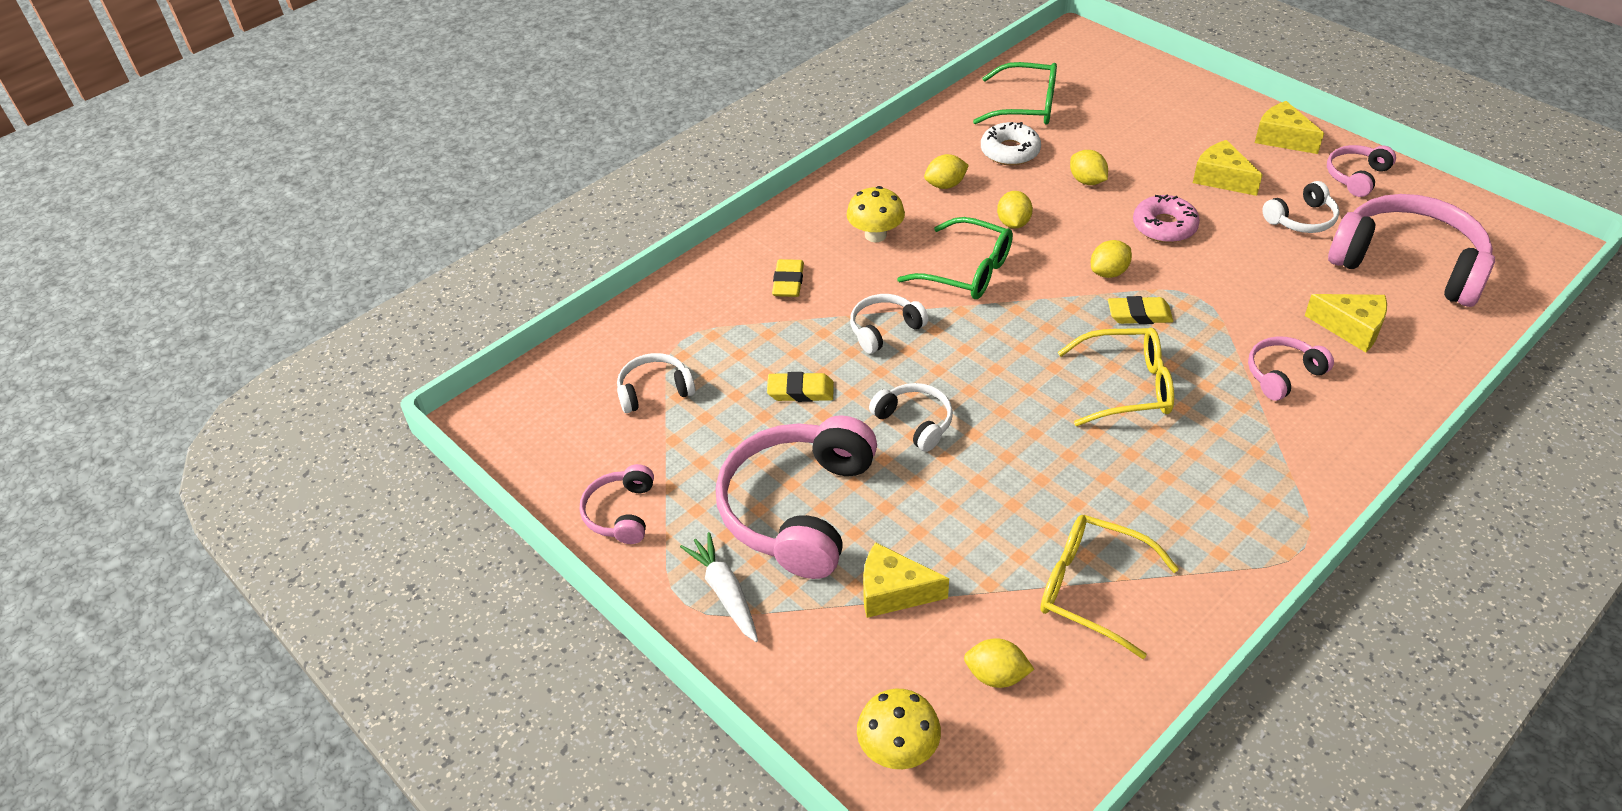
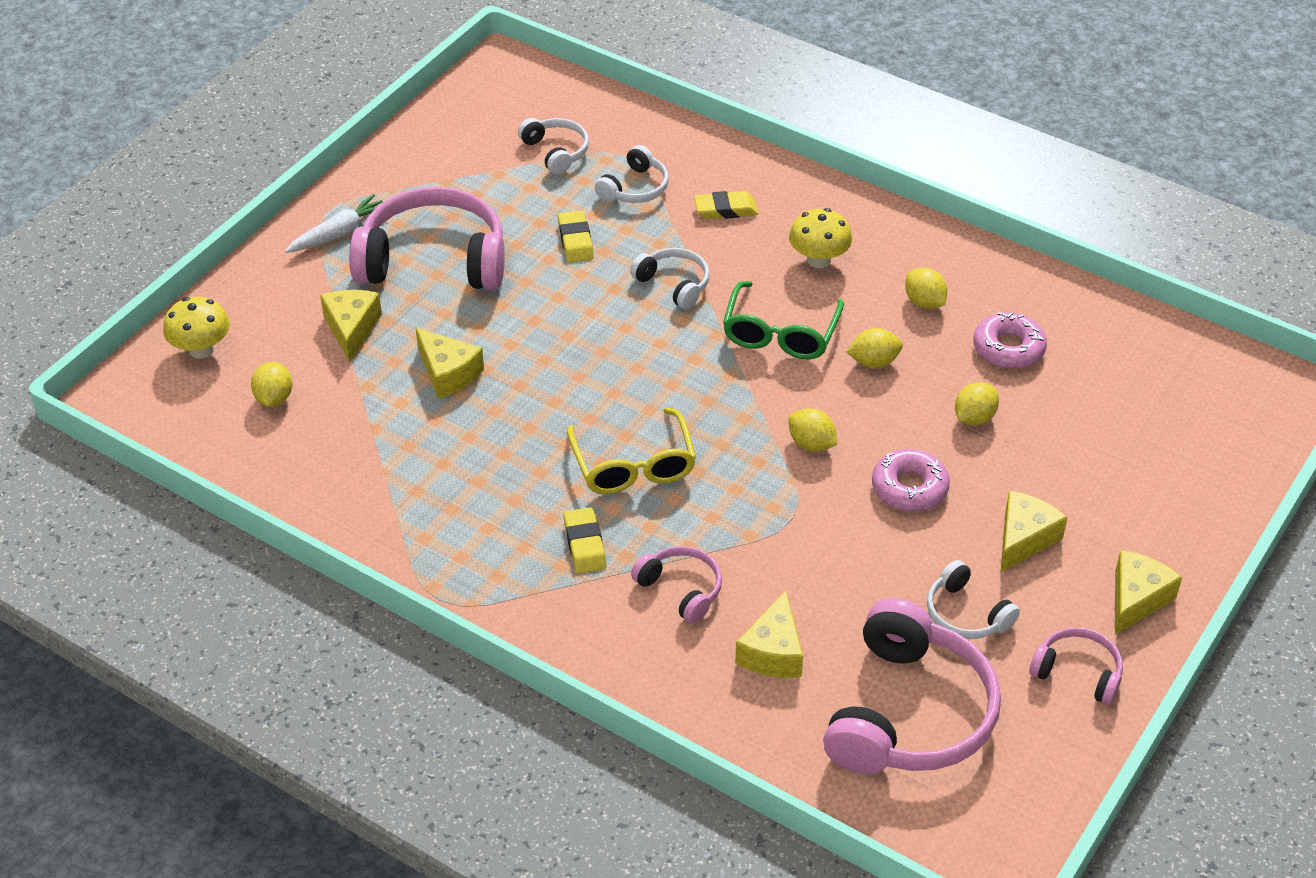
camera: 75 degrees right, 0 degrees up
(621, 513) = (412, 161): pink headphones -> none
(914, 422) = (551, 319): white headphones -> white headphones (635, 188)
(980, 512) = (448, 373): none -> yellow cheese
(1010, 151) = (1008, 348): white donut -> pink donut
(1026, 106) = (1109, 355): green glasses -> none
(1092, 589) = (371, 452): yellow glasses -> none
(1139, 315) = (747, 471): yellow eraser -> yellow eraser (584, 544)

